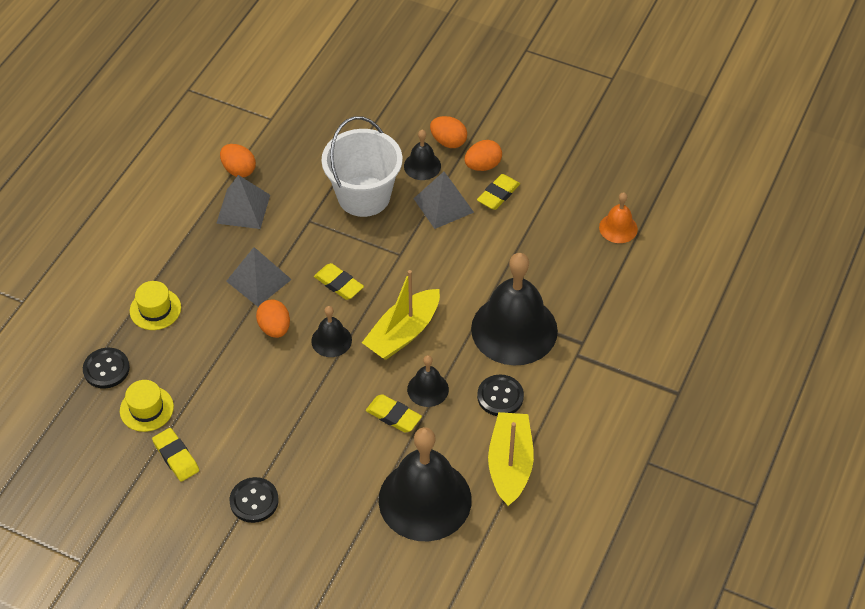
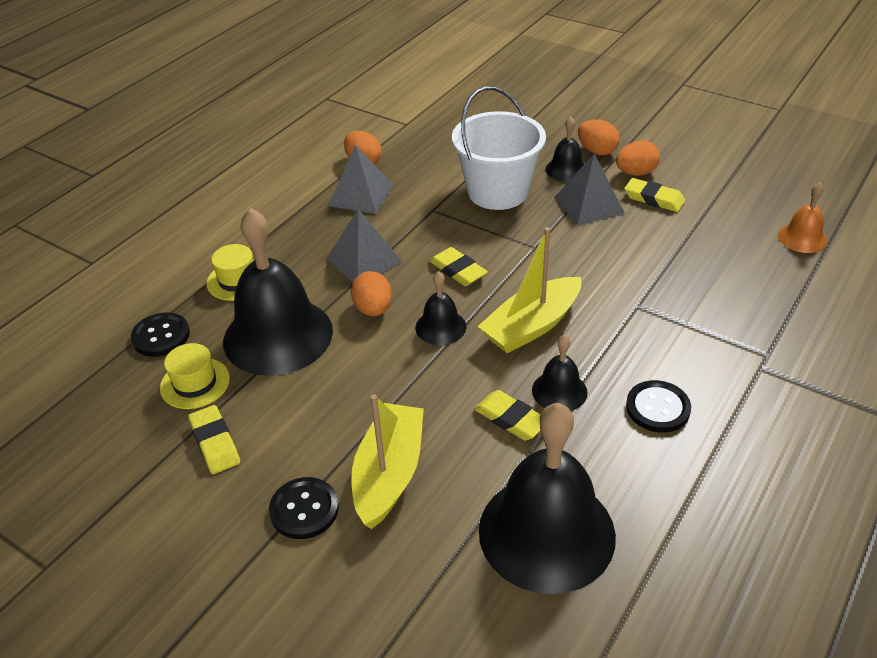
camera: 10 degrees right, 10 degrees down
(498, 194) = (653, 199): yellow eraser -> yellow eraser turned 75 degrees clockwise
(510, 464) = (673, 496): yellow boat -> yellow boat (389, 474)
(514, 329) = (675, 332): black bell -> black bell (278, 335)

